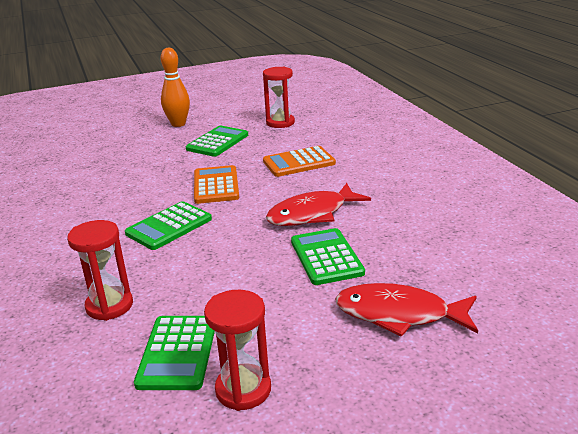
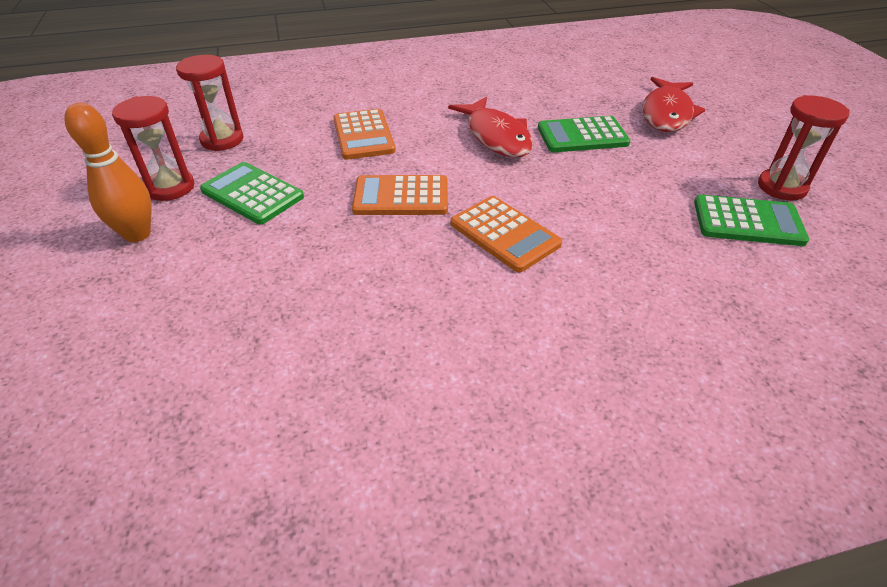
camera: 85 degrees left, 15 degrees up
(109, 306) = (682, 273): red hourglass -> red hourglass (170, 187)
(169, 226) = (504, 234): green calculator -> orange calculator

